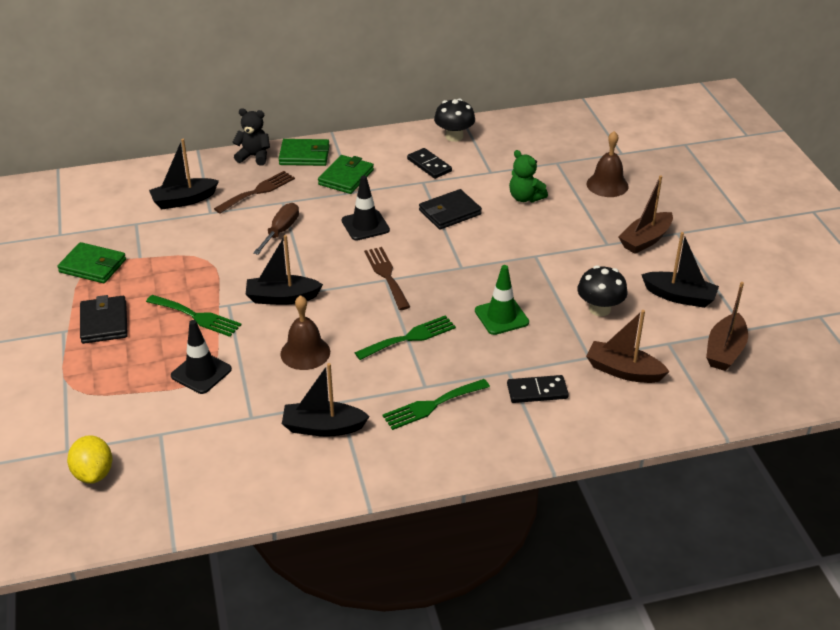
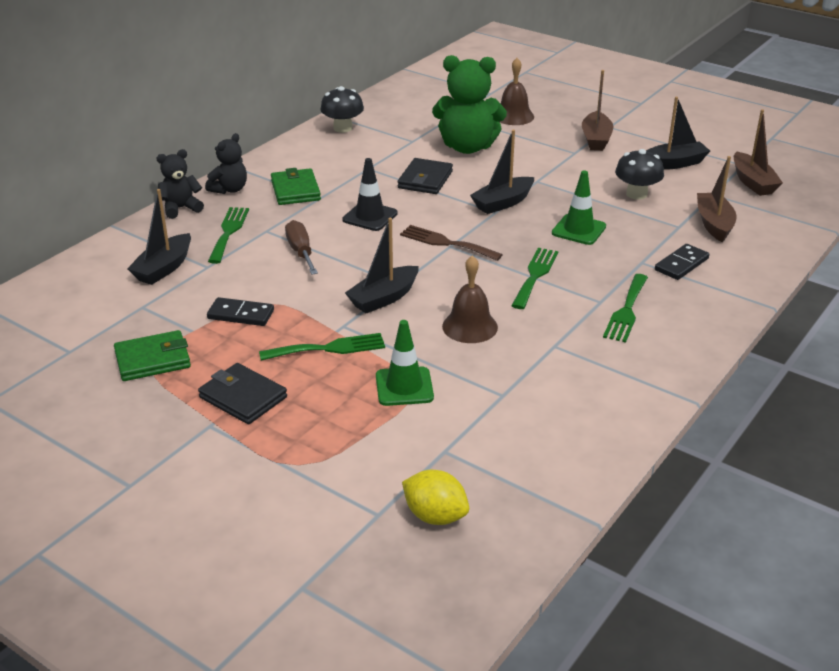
camera: 40 degrees left, 5 degrees down
(201, 373) = (404, 387): black traffic cone -> green traffic cone
(258, 191) = (228, 232): brown fork -> green fork
(304, 155) = (229, 189): green wallet -> black teddy bear
(323, 427) = (572, 369): black boat -> black boat (503, 203)
(429, 165) = (354, 155): black domino -> black domino (240, 314)
(525, 198) = (467, 147): green teddy bear -> green teddy bear, size x1.81
(623, 371) = (714, 224): brown boat -> brown boat turned 105 degrees clockwise

